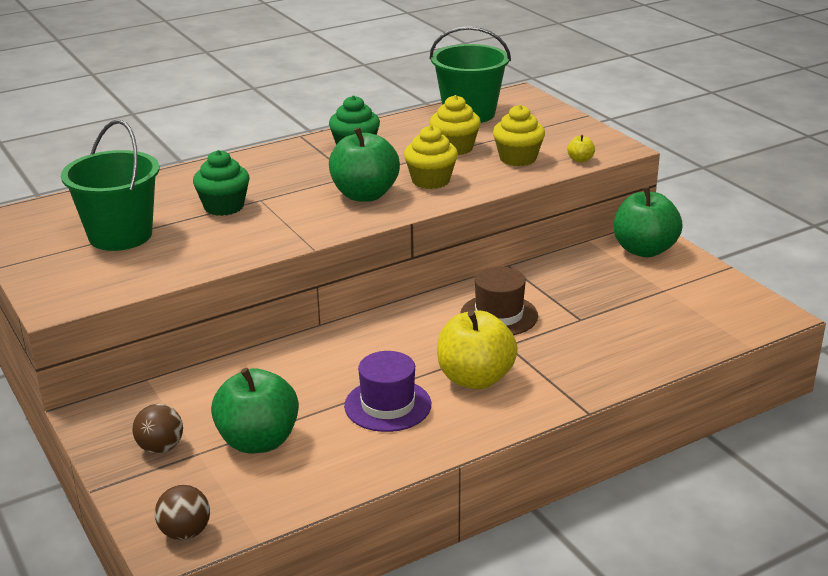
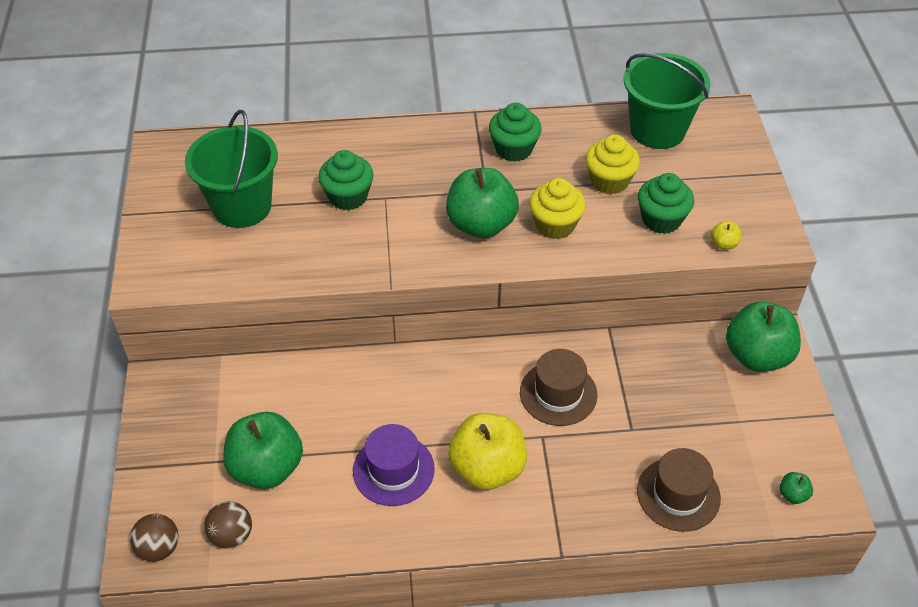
camera: 25 degrees right, 20 degrees up
(160, 448) = (190, 442): brown ball -> brown ball (231, 535)
(518, 158) = (661, 220): yellow cupcake -> green cupcake
(653, 346) = (678, 494): none -> brown hat
(743, 319) = (792, 494): none -> green apple

